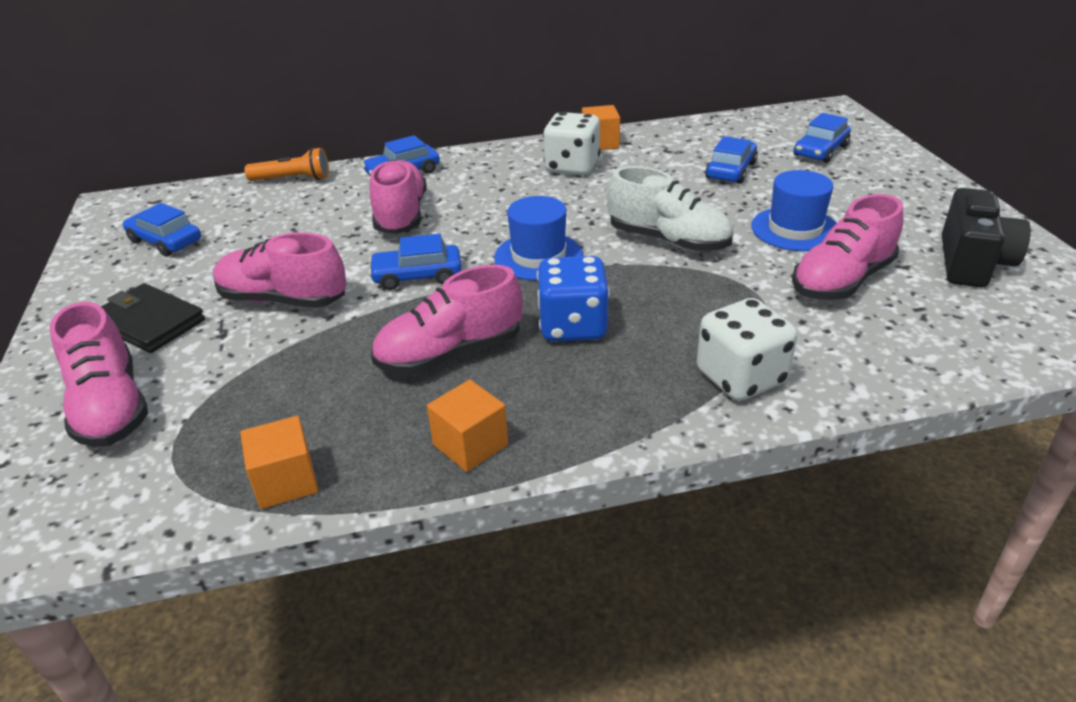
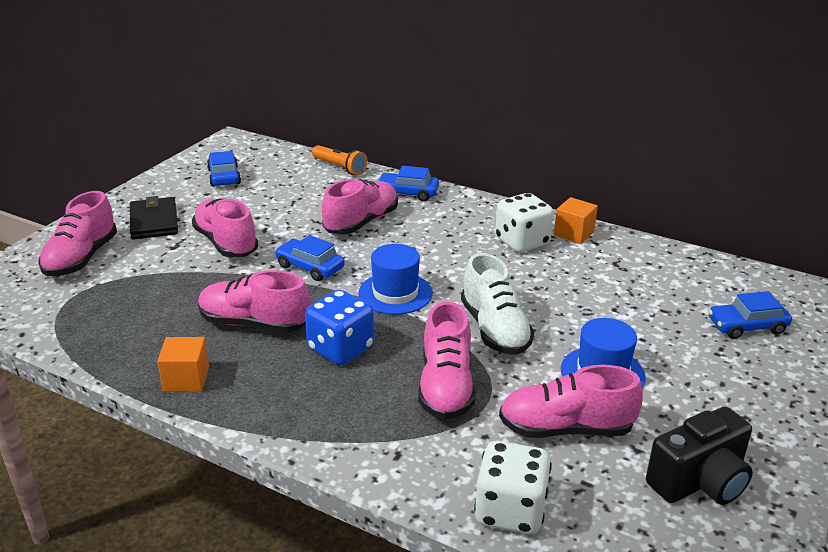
camera: 40 degrees right, 5 degrees down
(286, 481) = (90, 341): orange cube -> none
(710, 303) = (446, 387): none -> pink shoe
(730, 170) = (636, 303): blue car -> none
(740, 378) = (380, 442): white dice -> white dice (510, 511)

